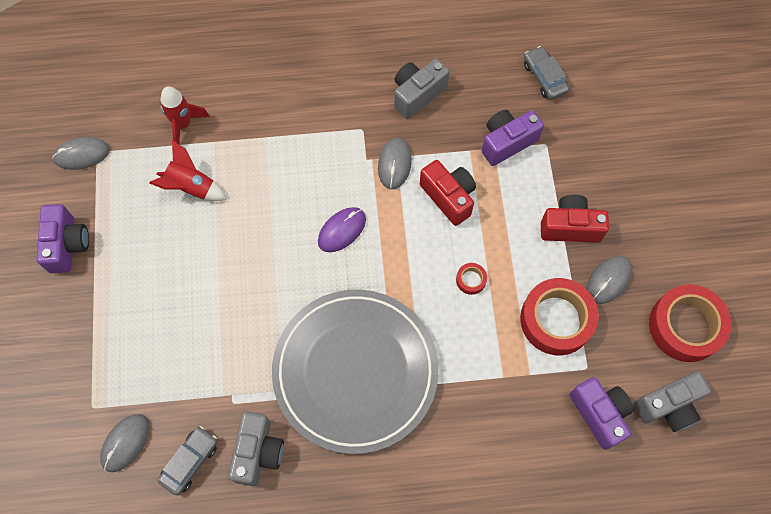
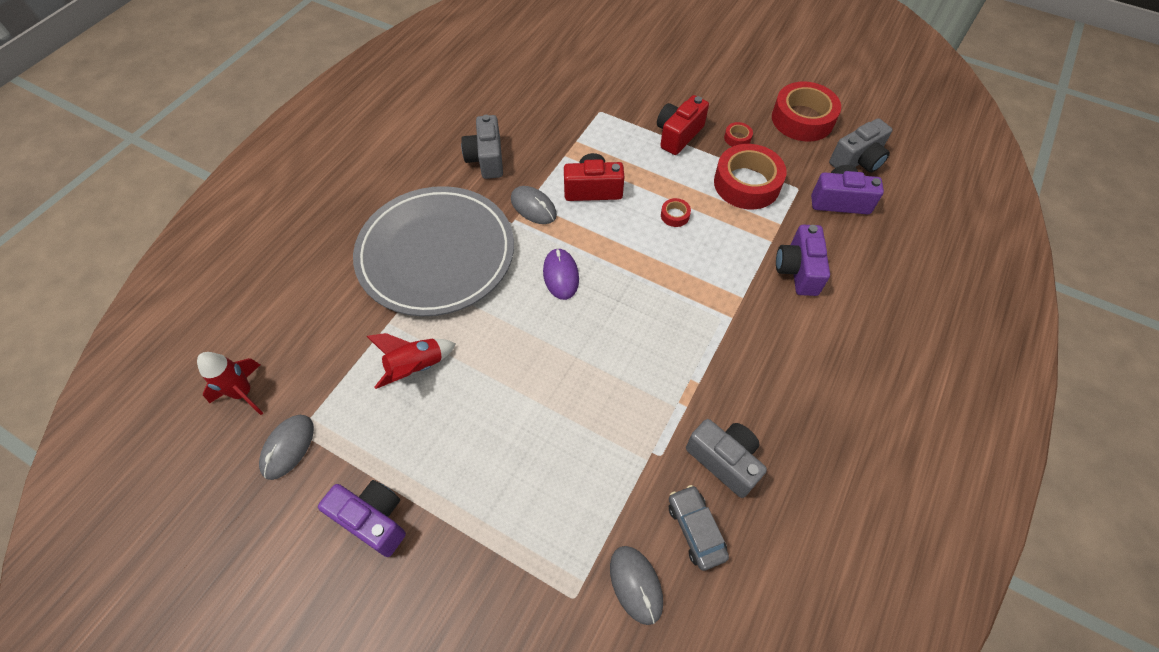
camera: 55 degrees left, 10 degrees down
(183, 124) = (346, 338): red rocket -> red rocket (243, 393)
(355, 371) = (698, 338): grey plate -> grey plate (436, 254)
(507, 142) = (578, 131): purple camera -> purple camera (798, 270)
(544, 77) = (546, 82): grey car -> none
(609, 280) = (737, 138): grey mouse -> red tape
(668, 406) = (857, 161): grey camera -> grey camera turned 45 degrees clockwise

